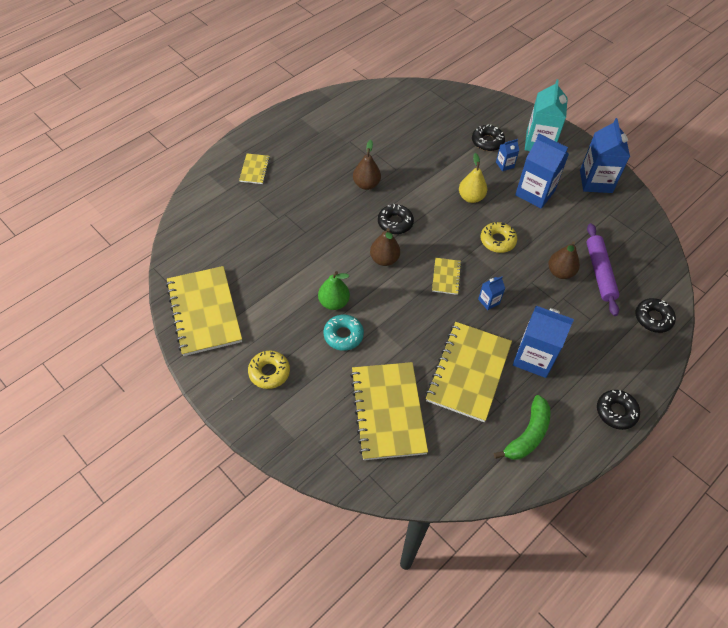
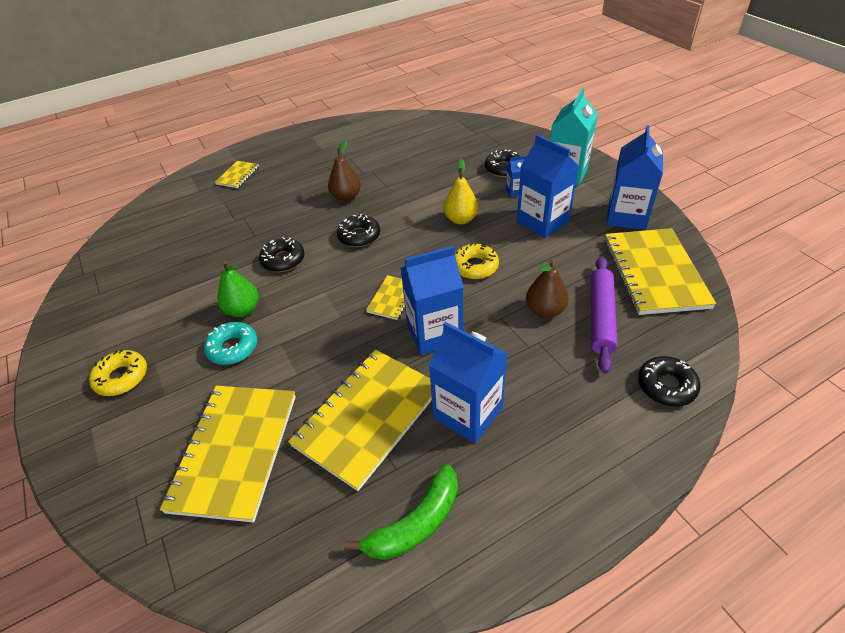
camera: 20 degrees right, 10 degrees down
(204, 312) = (97, 301): yellow notebook -> yellow notebook (654, 273)
(384, 259) = (327, 271): brown pear -> none
(488, 301) = (434, 333): blue carton -> blue carton, size x2.11
(616, 412) = (569, 514): black donut -> black donut (283, 260)

